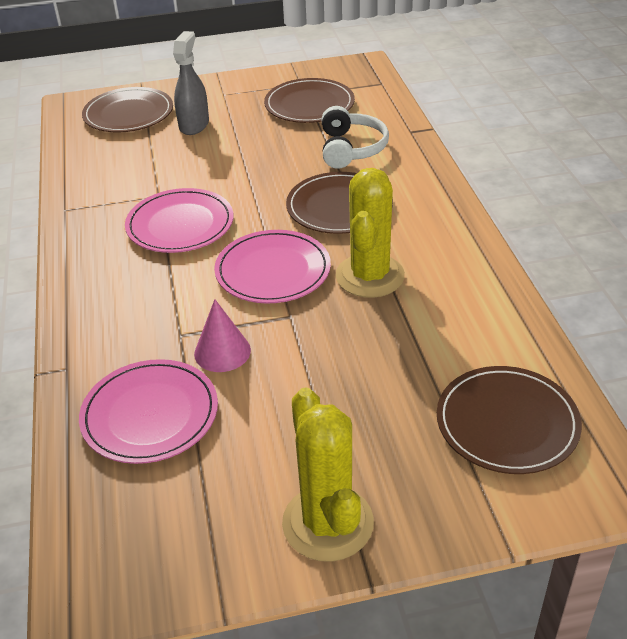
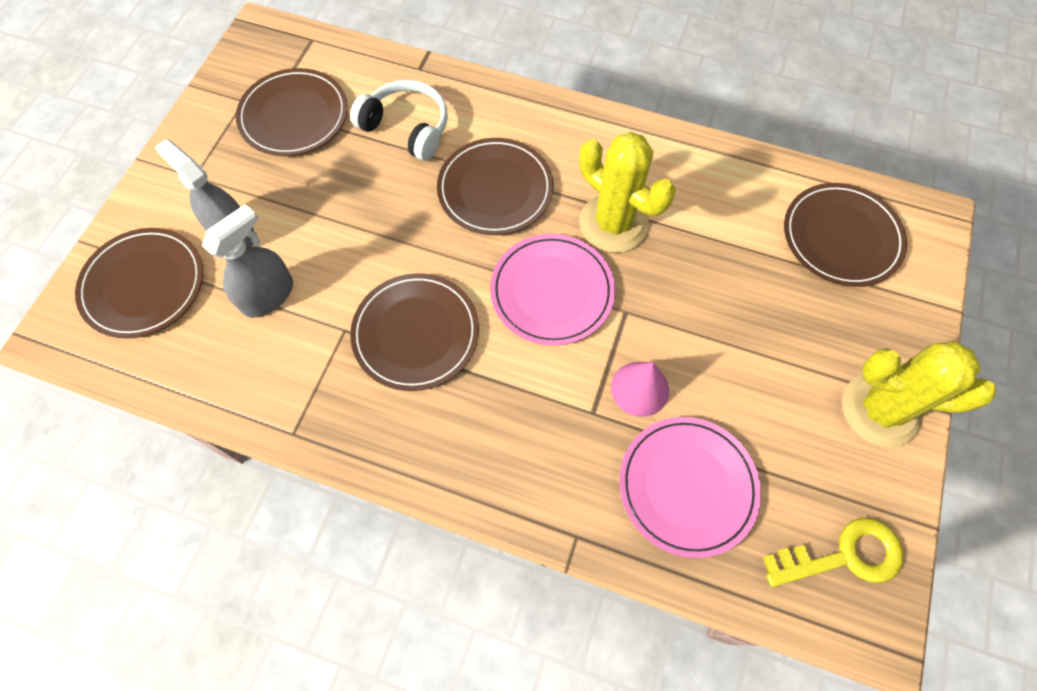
camera: 60 degrees left, 25 degrees up
(148, 548) = (844, 555): none -> yellow key
(159, 157) = (268, 295): none -> grey spray bottle
(180, 225) = (416, 333): pink plate -> brown plate

